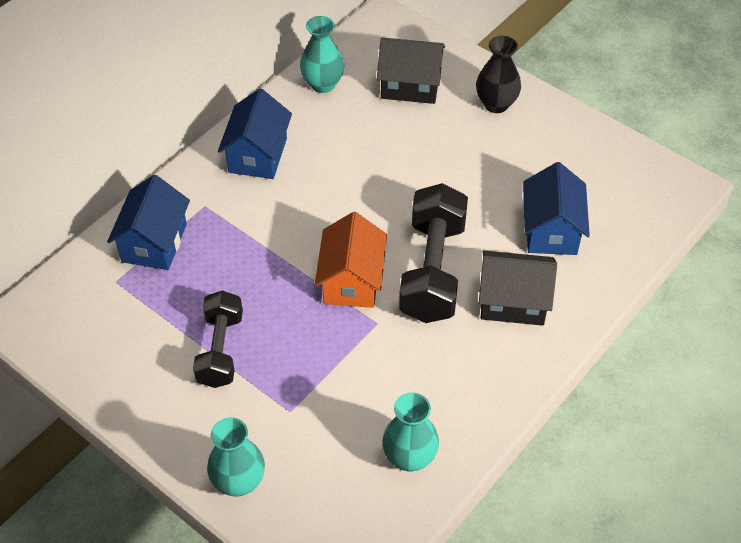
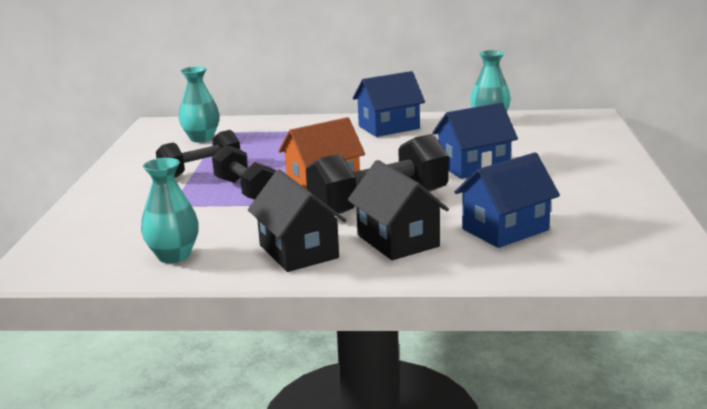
camera: 55 degrees right, 30 degrees down
(154, 243) = (266, 130): blue house -> blue house (473, 167)
(239, 482) = (88, 211): turquoise vase -> turquoise vase (201, 138)
(310, 341) = (246, 190): none -> black dumbbell
(410, 85) = (548, 141): black house -> black house (299, 251)
(496, 104) = (596, 169): black vase -> none

